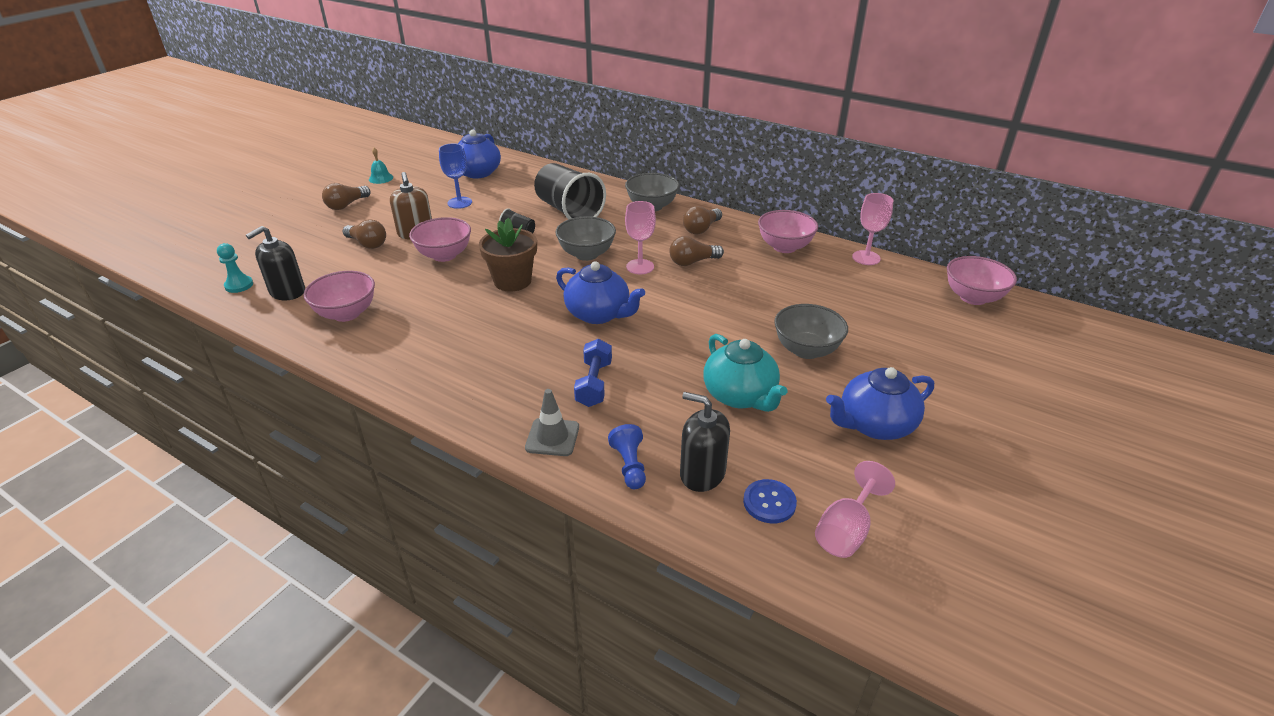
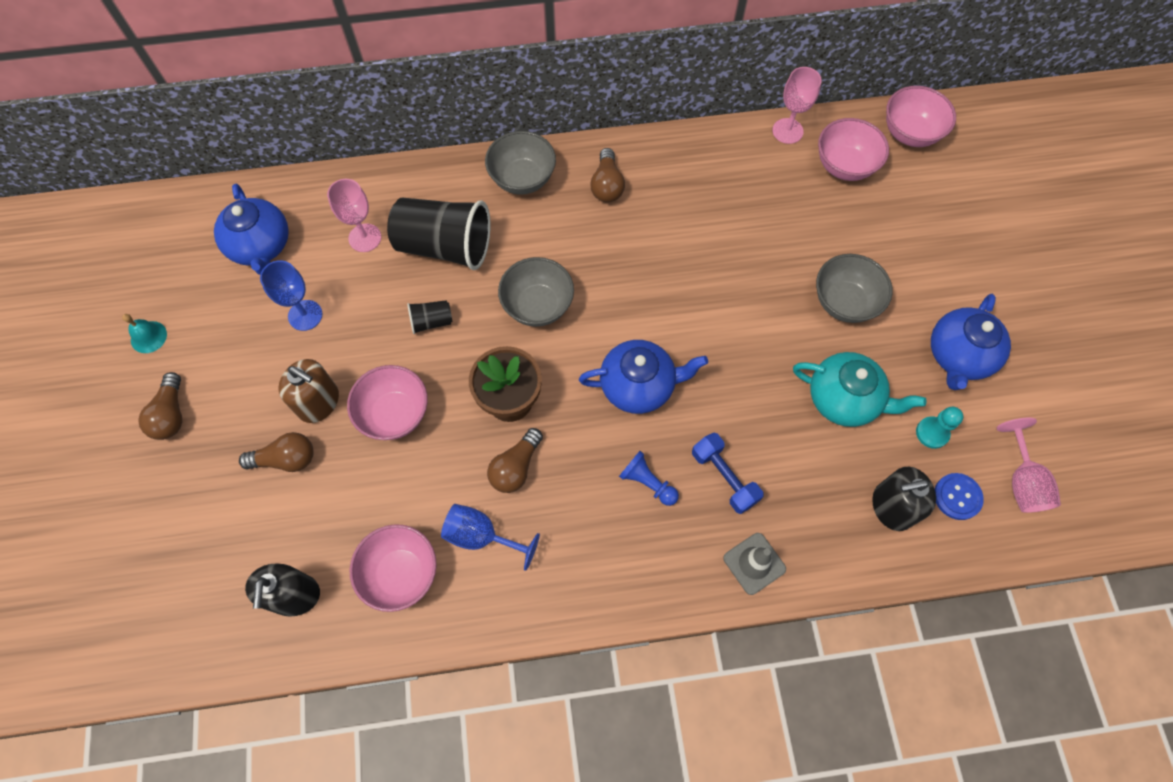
camera: 40 degrees left, 30 degrees up
(239, 285) = (225, 629): turquoise pawn -> turquoise pawn (932, 433)
(410, 324) = (481, 536): none -> blue goblet
(629, 465) = (837, 543): blue pawn -> blue pawn (647, 482)
(640, 267) = (607, 288): pink goblet -> pink goblet (365, 238)
(692, 262) = (647, 246): brown light bulb -> brown light bulb (516, 467)
(784, 247) = (707, 162): pink bowl -> pink bowl (844, 166)

